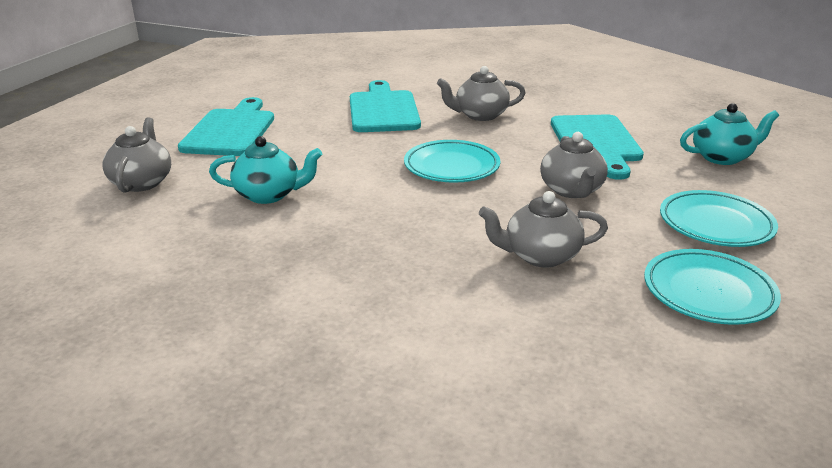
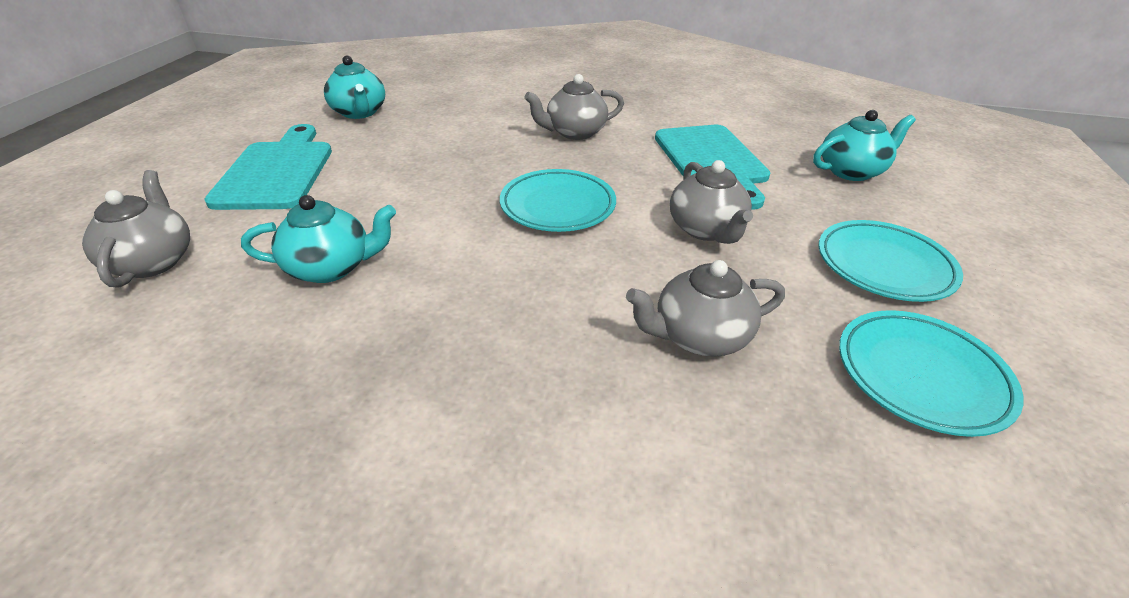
camera: 10 degrees left, 10 degrees up
(299, 92) = (359, 113): none -> turquoise teapot
(383, 110) = (462, 132): turquoise cutting board -> none

